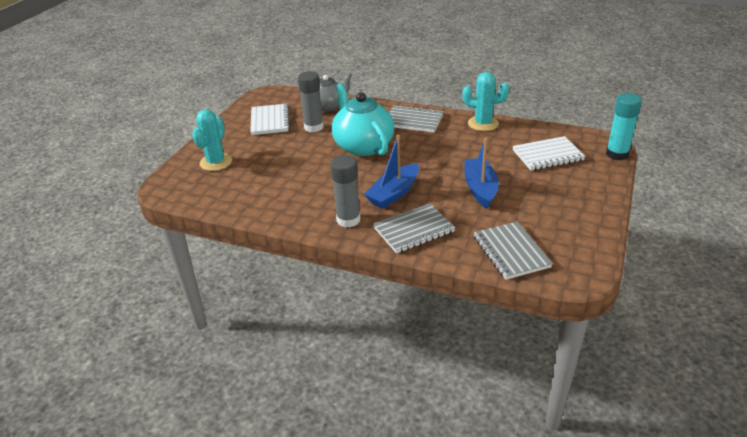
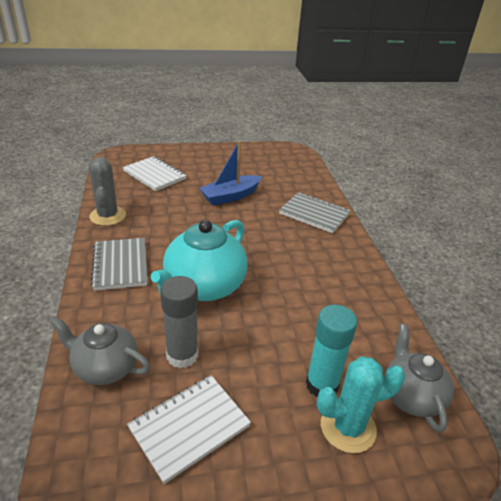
camera: 125 degrees left, 0 degrees up
(203, 191) = (411, 396): none -> grey teapot
(348, 220) = (337, 251): grey glue stick -> none
(394, 193) = (276, 237): blue boat -> none
(483, 124) = (108, 216): turquoise cactus -> grey cactus
(511, 252) = (296, 172): grey notebook -> none
(617, 154) = (135, 149): turquoise glue stick -> turquoise glue stick (322, 384)

